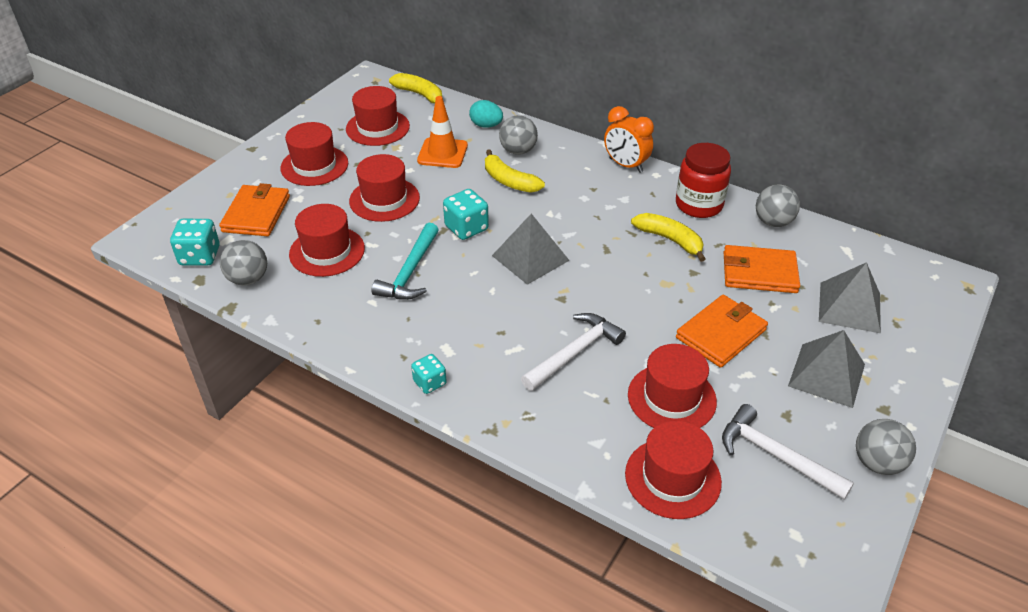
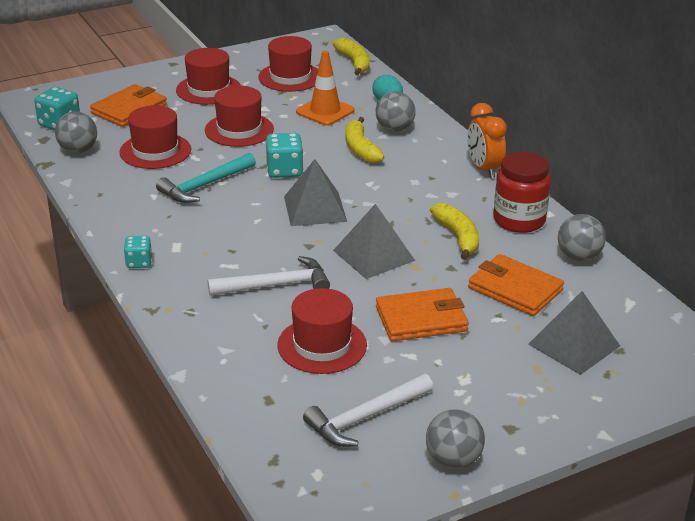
camera: 30 degrees right, 10 degrees down
(672, 478) = (259, 396): red hat -> none
(775, 455) = (365, 417): white hammer -> white hammer turned 105 degrees counterclockwise
(827, 375) = (485, 383): grey pyramid -> grey pyramid (373, 255)

